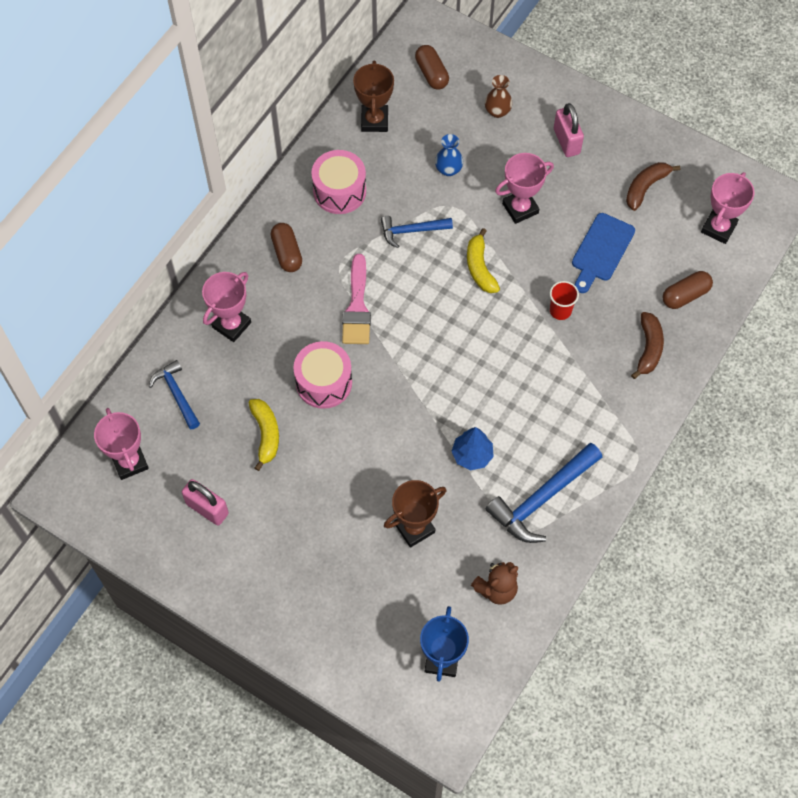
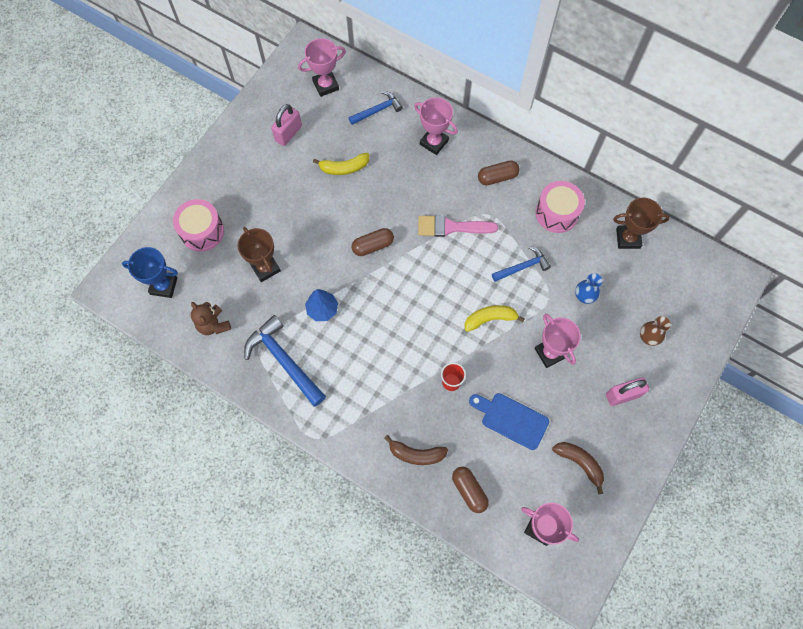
camera: 90 degrees right, 5 degrees up
(324, 382) = (386, 205): pink drum -> pink drum (202, 231)
(411, 231) = (522, 267): blue hammer -> blue hammer turned 75 degrees clockwise
(431, 73) = (682, 283): brown capsule -> brown capsule (373, 246)

